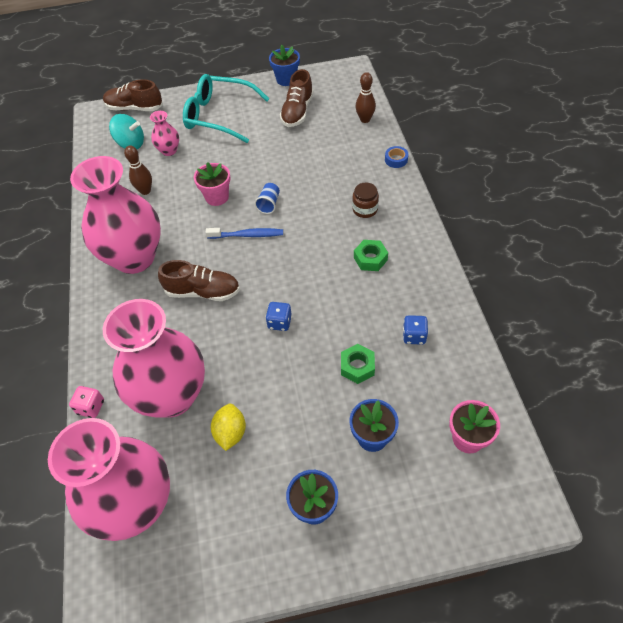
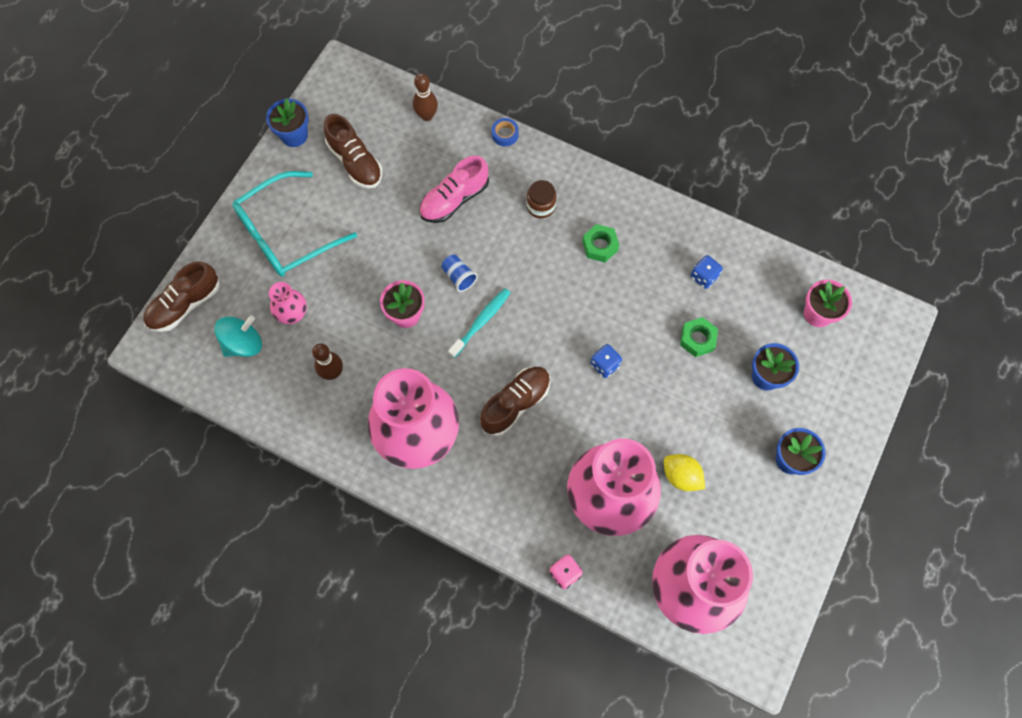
camera: 55 degrees left, 15 degrees up
(247, 235) = (481, 322): blue toothbrush -> turquoise toothbrush
(322, 167) = (454, 199): none -> pink shoe

